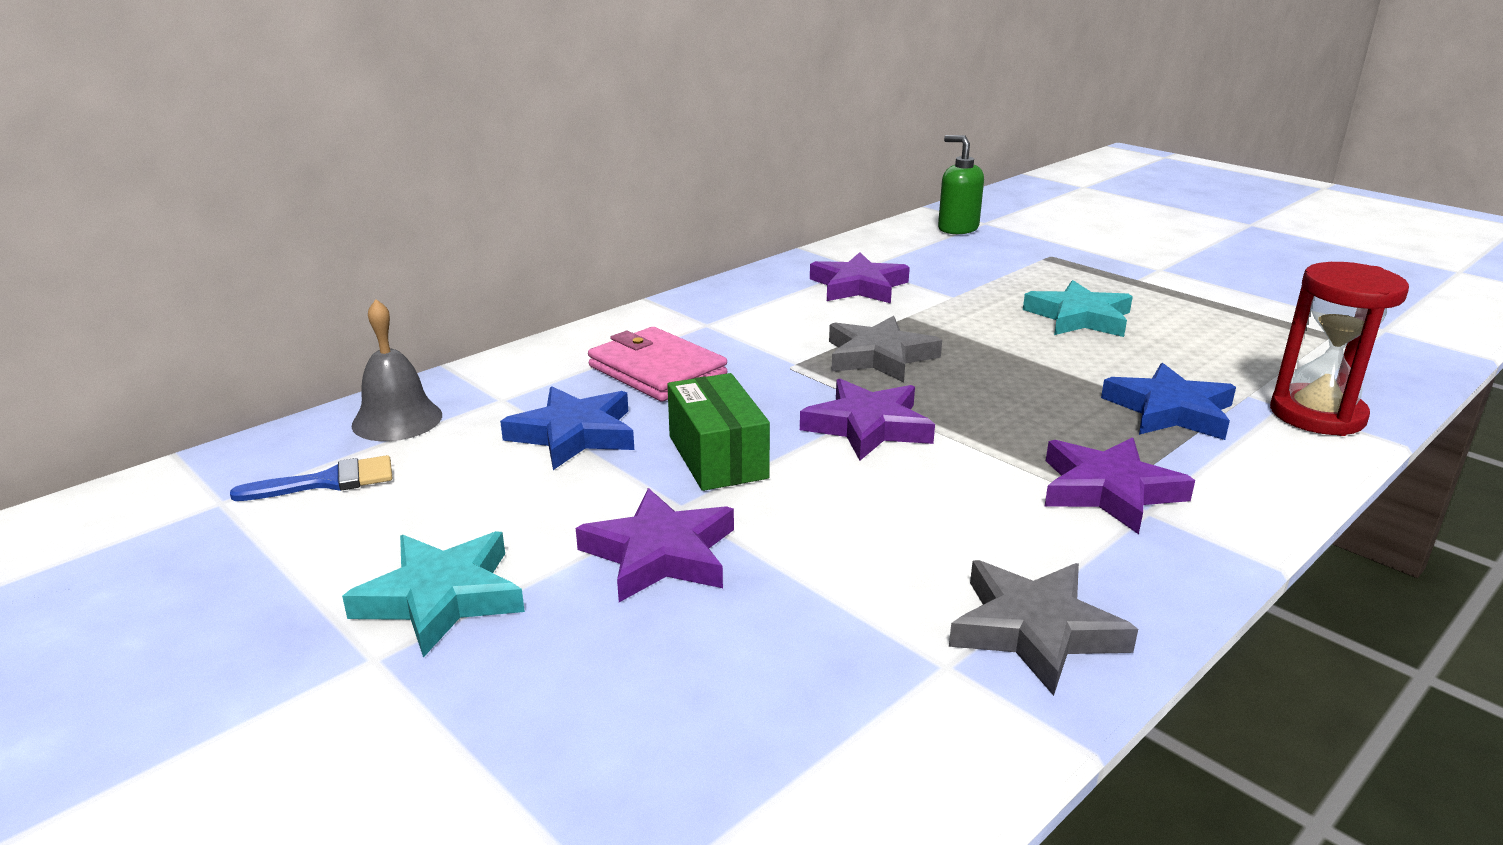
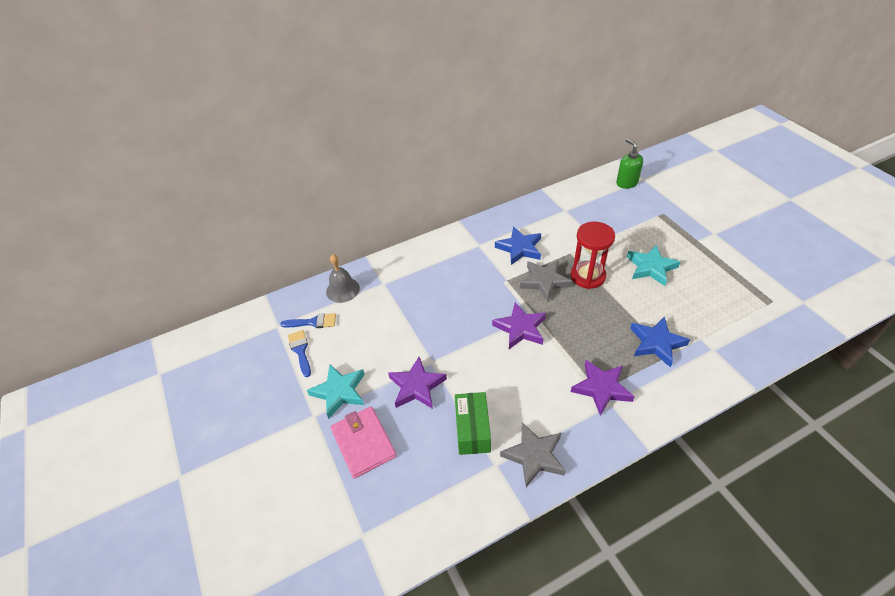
camera: 20 degrees right, 20 degrees up
(301, 536) = (300, 350): none -> blue brush
(574, 434) = (405, 311): blue star -> blue star (519, 248)
(657, 371) = (448, 275): pink wallet -> pink wallet (363, 443)
(717, 457) = (454, 336): green box -> green box (472, 430)
(858, 286) = (557, 226): purple star -> none
(1317, 415) = (724, 359): red hourglass -> red hourglass (587, 276)

